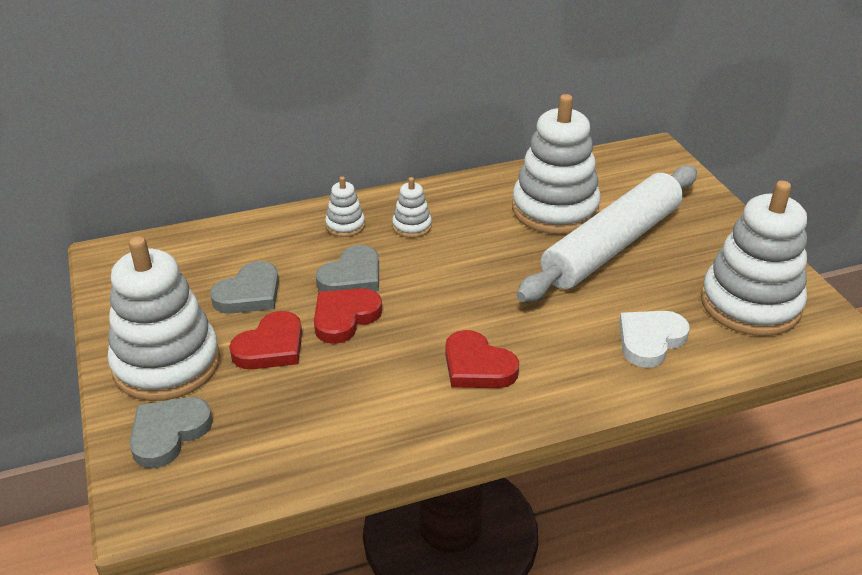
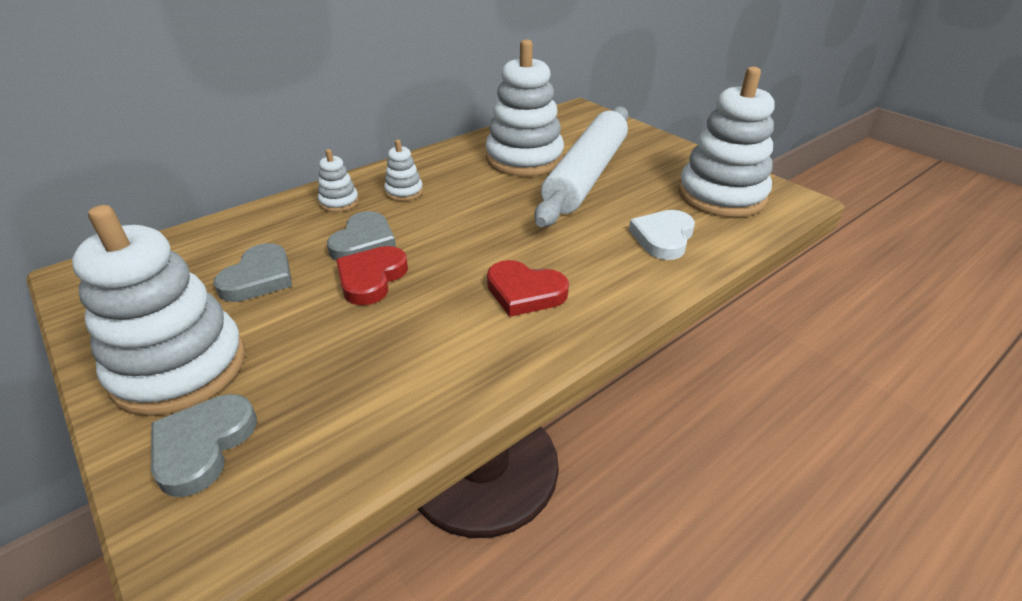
camera: 20 degrees left, 0 degrees up
(271, 347) = (301, 322): red heart -> none

